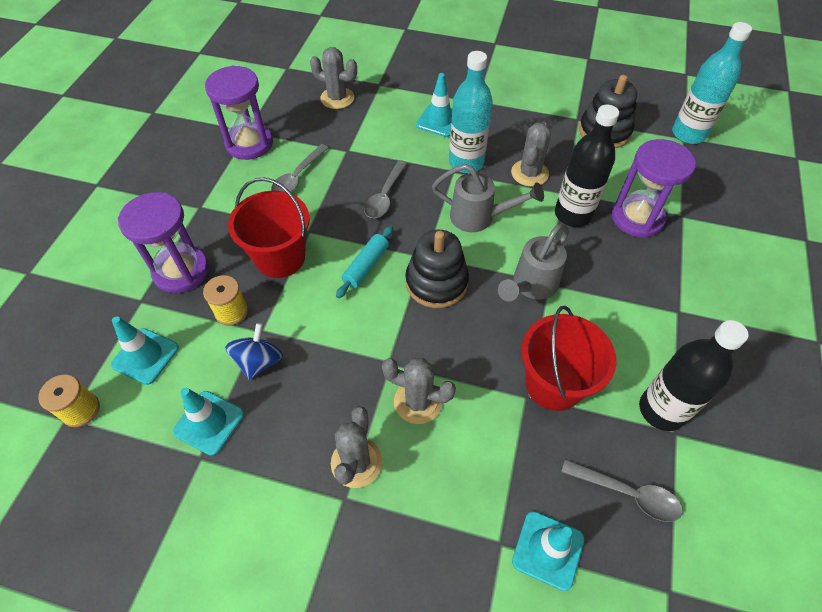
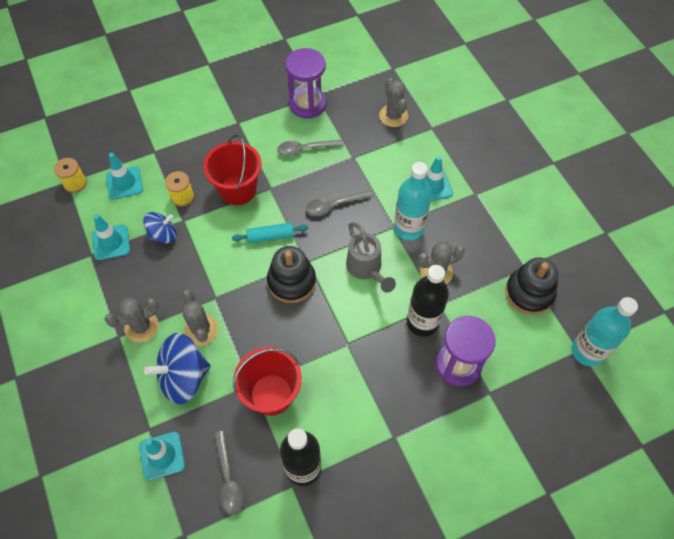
camera: 50 degrees right, 5 degrees up
(181, 271) = (187, 152): purple hourglass -> none
(463, 458) = (184, 377): none -> blue spinning top
(531, 286) = (336, 335): grey watering can -> none

